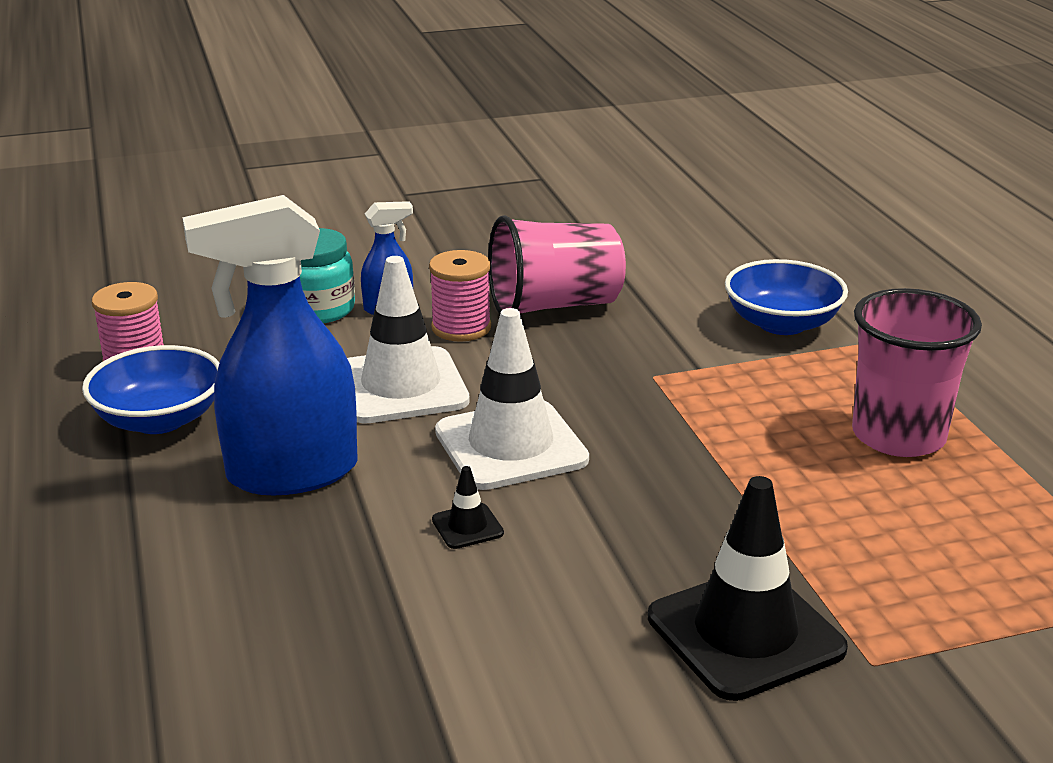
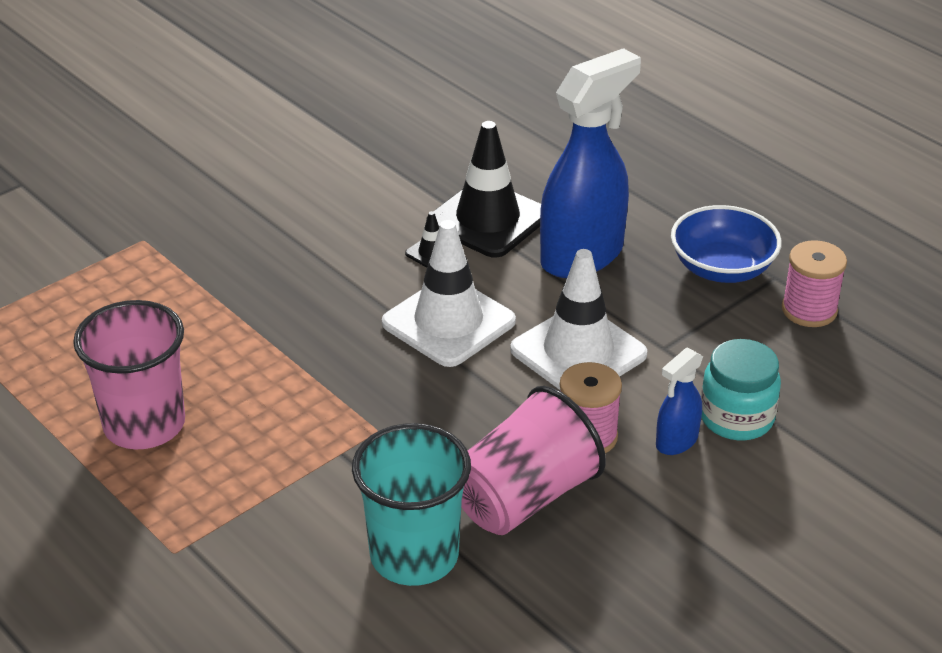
camera: 155 degrees right, 10 degrees up
(672, 296) = (414, 555): none -> turquoise cup
(745, 633) = (223, 236): black traffic cone -> black traffic cone (487, 219)
(782, 323) = (282, 546): blue bowl -> none

